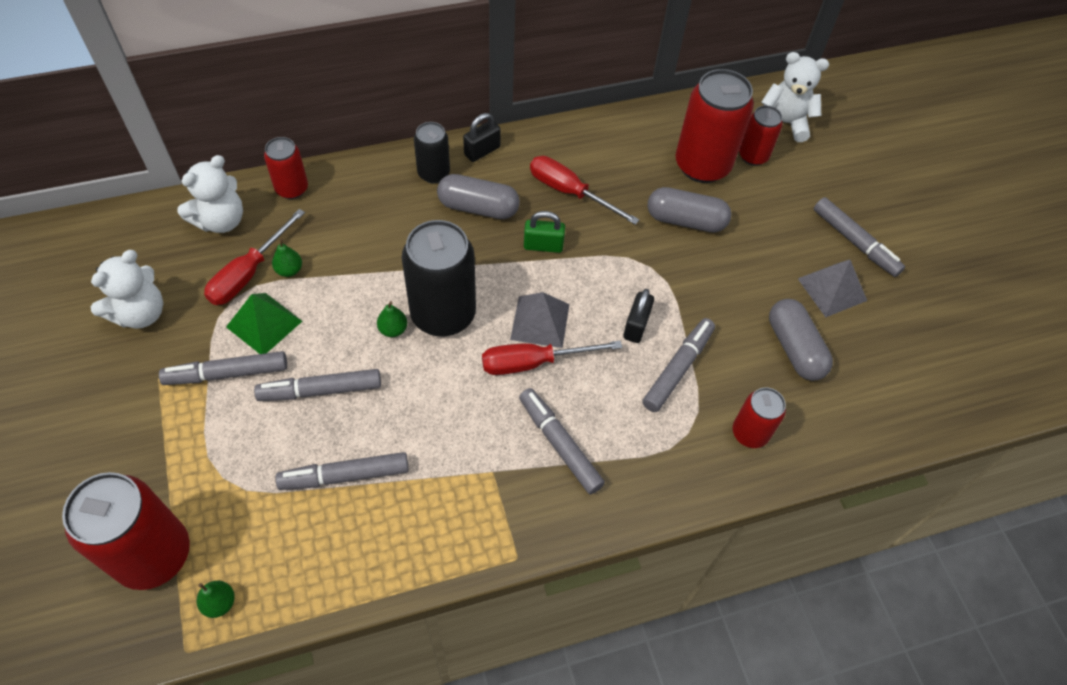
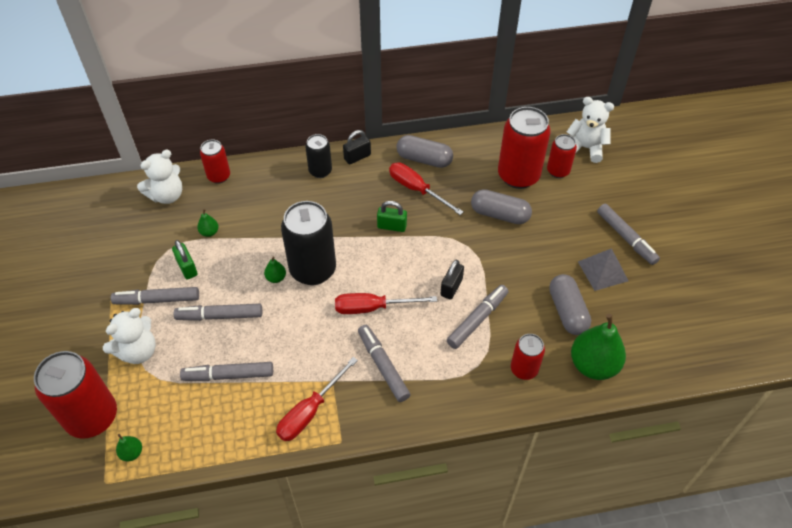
camera: 10 degrees right, 5 degrees down
(140, 313) = (104, 255): white teddy bear -> white teddy bear (138, 351)
(248, 273) = (181, 232): red screwdriver -> red screwdriver (310, 411)
(264, 324) = (187, 268): green pyramid -> green padlock
(478, 207) = (349, 197): grey capsule -> grey capsule (424, 159)
(540, 321) = (381, 279): grey pyramid -> none
(839, 420) = (593, 365): none -> green pear

